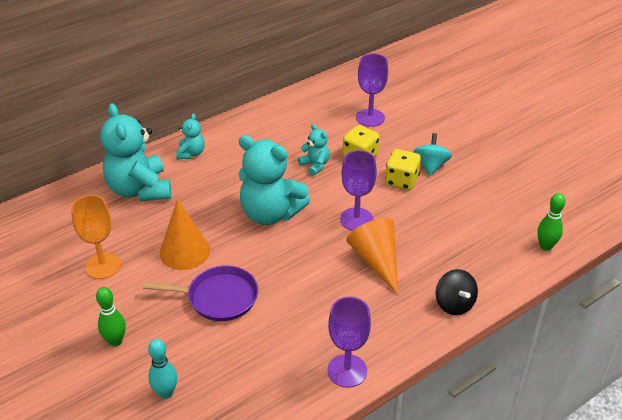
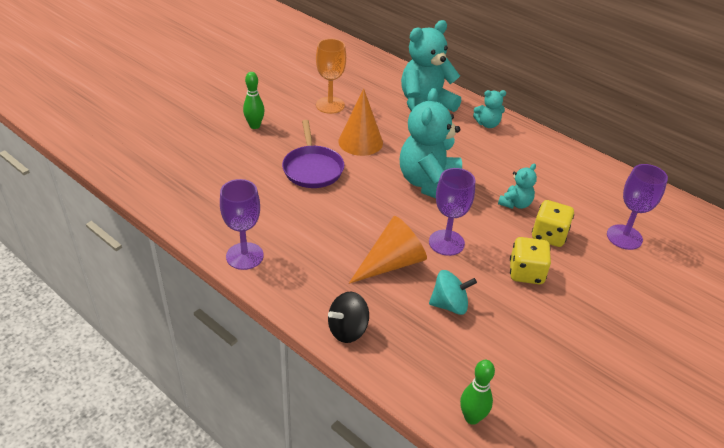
camera: 75 degrees right, 0 degrees up
(166, 393) = (208, 158): turquoise bowling pin -> none
(430, 166) = (567, 296): turquoise spinning top -> turquoise spinning top (449, 305)

